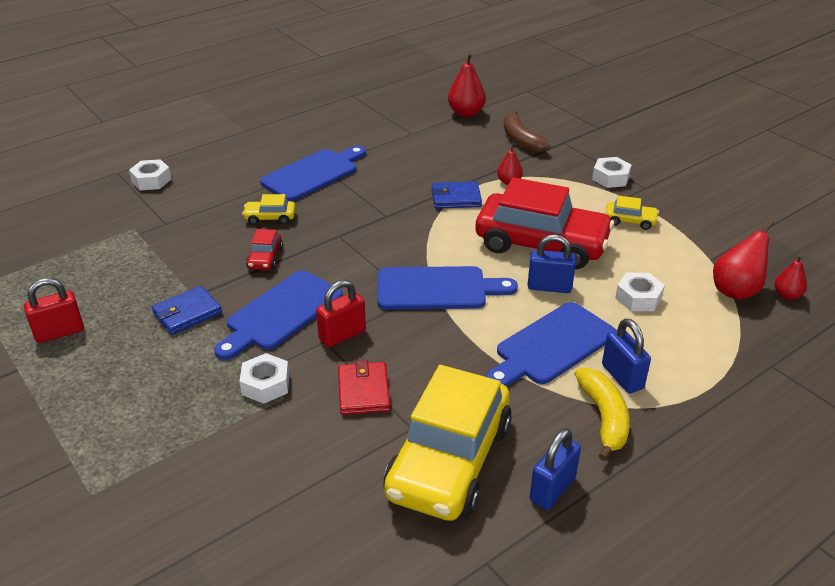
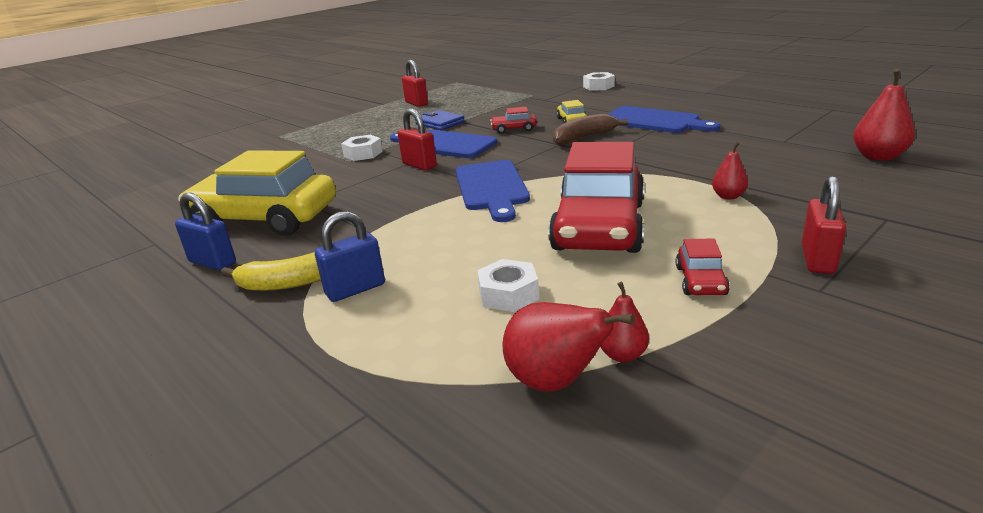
camera: 85 degrees right, 10 degrees down
(363, 391) = (351, 181): red wallet -> none
(456, 198) = (663, 176): blue wallet -> none
(521, 140) = (851, 192): brown banana -> brown banana (583, 137)
(549, 287) = (513, 237): blue padlock -> none
(552, 346) = (408, 247): blue cutting board -> none
(610, 178) = (817, 259): white nut -> red padlock
(630, 221) = (700, 281): yellow car -> red car
(787, 295) = (562, 446): red pear -> red pear (622, 355)

